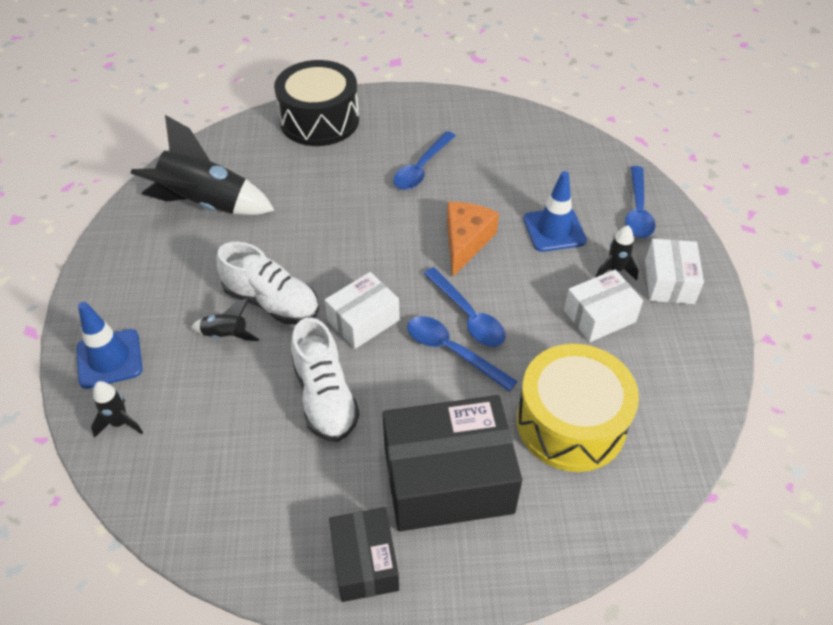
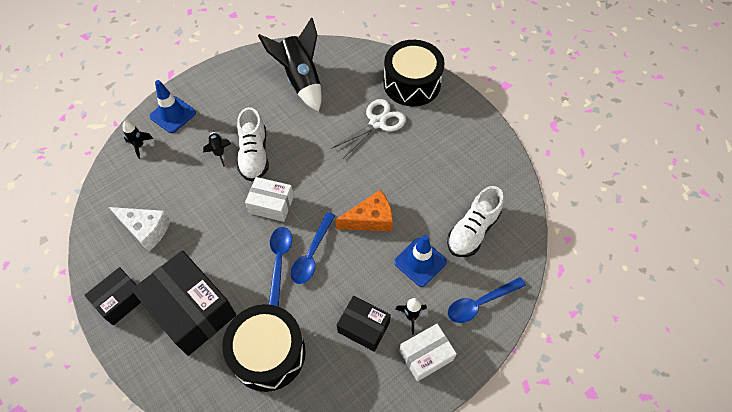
camera: 55 degrees right, 10 degrees up
(274, 478) = (146, 230): none -> white cheese
(325, 397) = (208, 220): white shoe -> white shoe (472, 231)
(342, 172) = (377, 122): none -> white scissors
(421, 168) = (415, 159): blue spoon -> none
(571, 423) = (268, 353): yellow drum -> black drum
(599, 316) = (363, 327): white box -> black box

